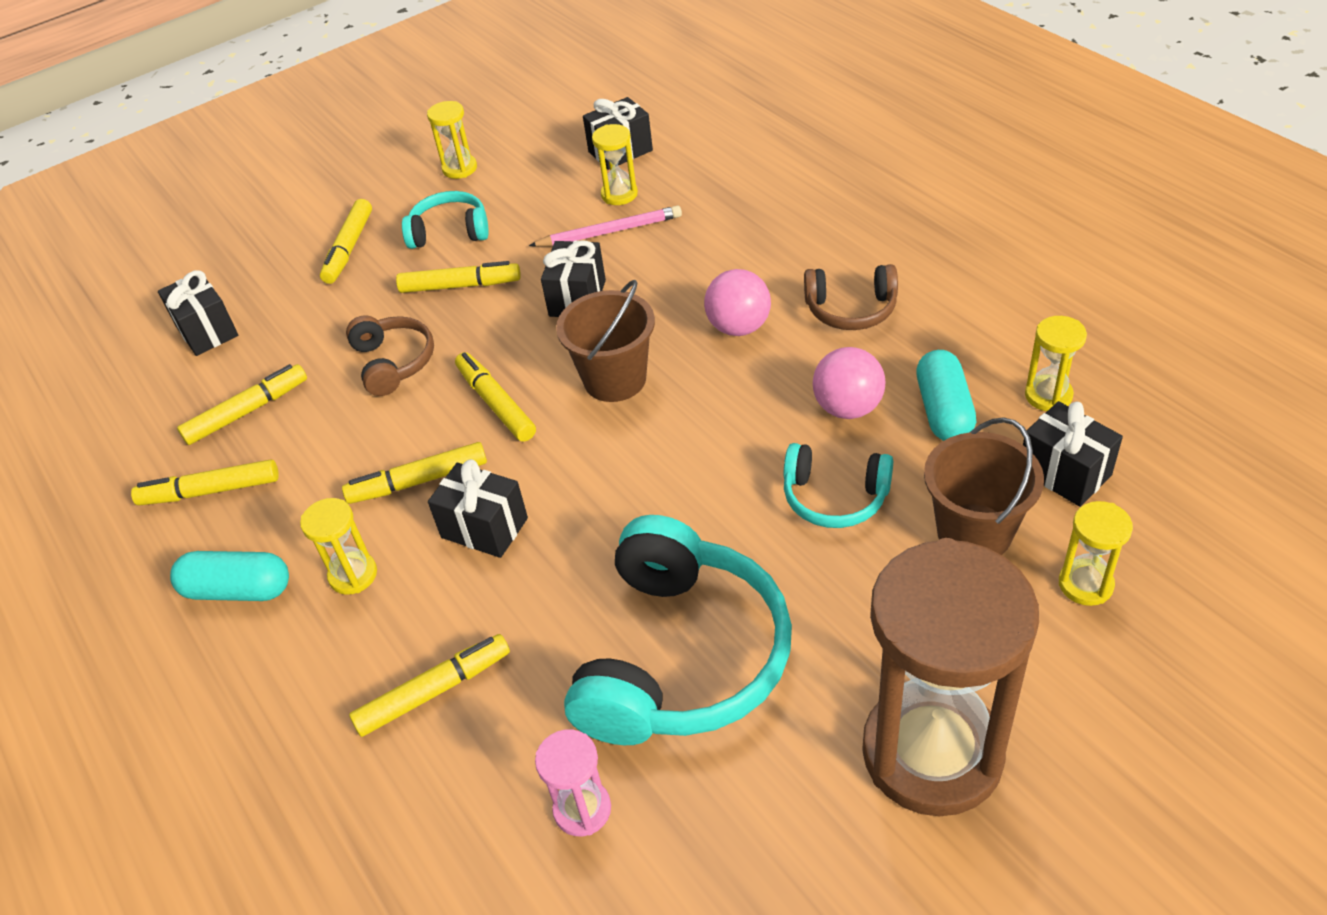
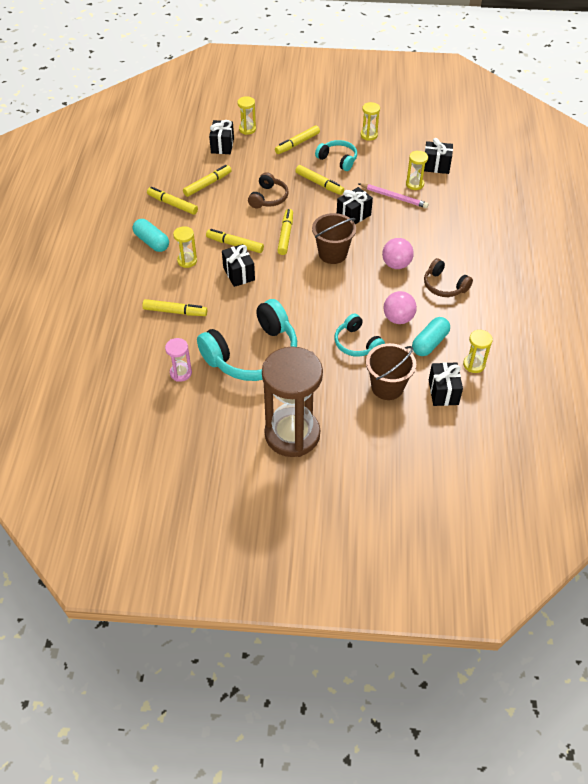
camera: 35 degrees right, 5 degrees up
(247, 411) = (207, 184): yellow marker -> yellow marker turned 45 degrees counterclockwise
(1085, 584) = (402, 428): yellow hourglass -> yellow hourglass (247, 129)

